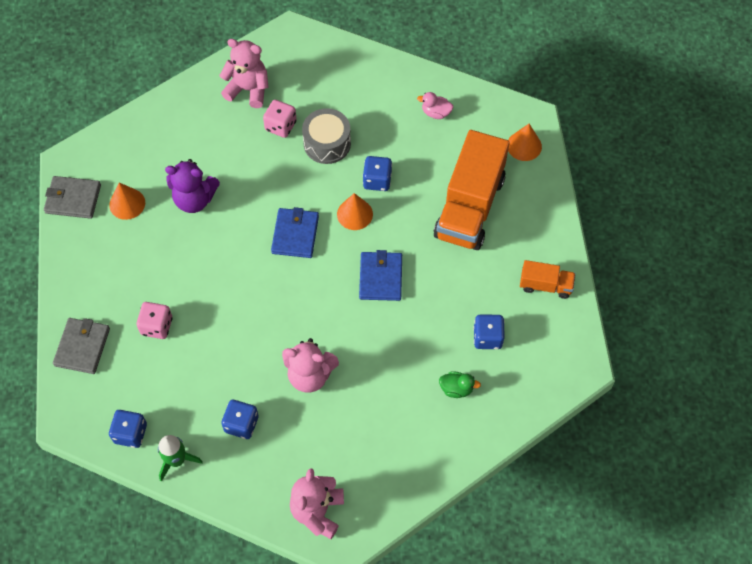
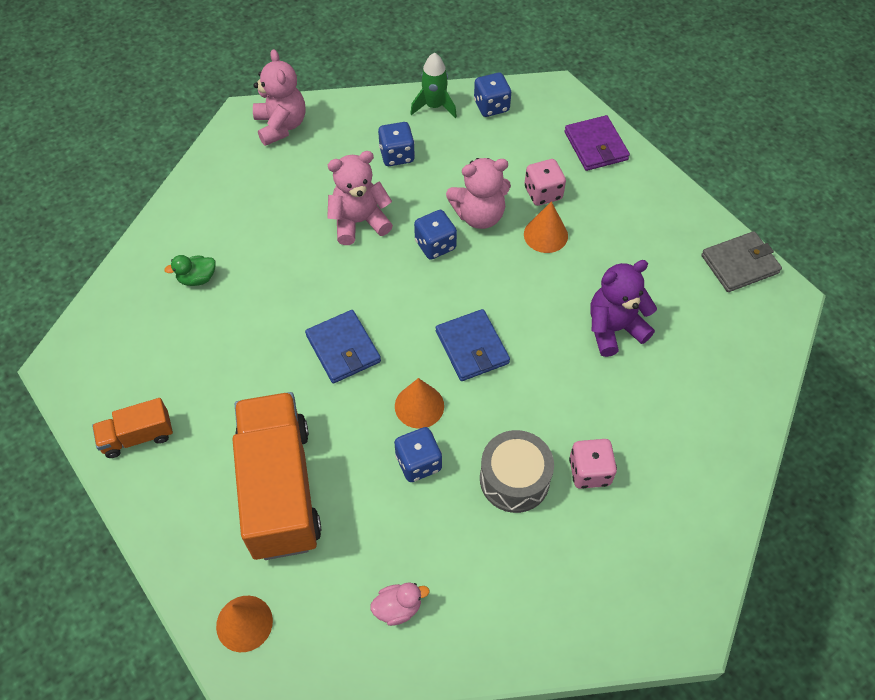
camera: 150 degrees right, 5 degrees down
(82, 347) = (596, 146): grey wallet -> purple wallet
(127, 203) = (680, 288): orange cone -> orange cone (545, 235)
(248, 89) = (670, 501): pink teddy bear -> pink teddy bear (479, 215)
(487, 337) = (185, 344): blue dice -> blue dice (435, 245)

